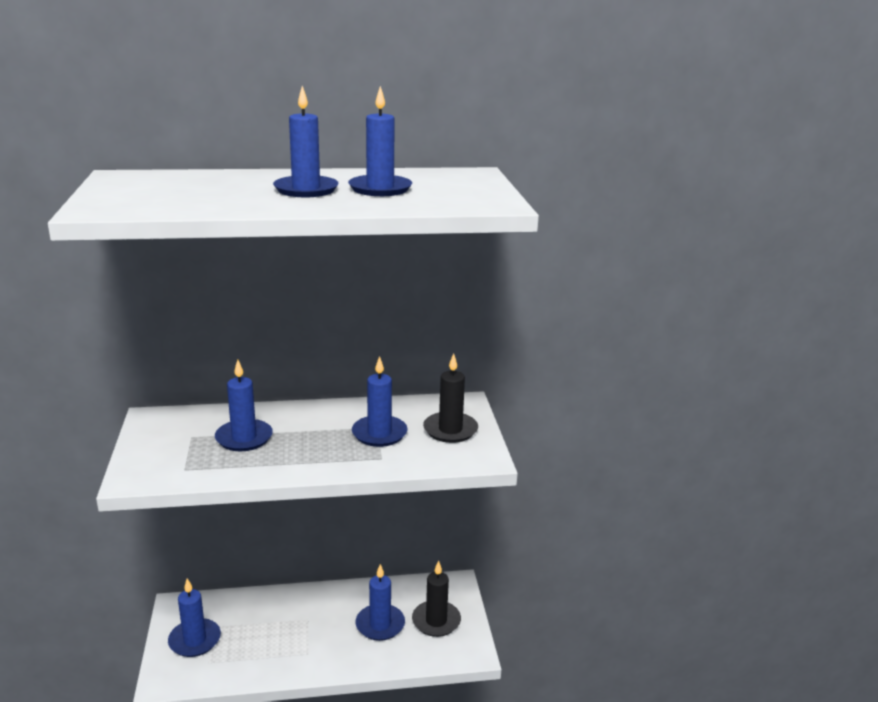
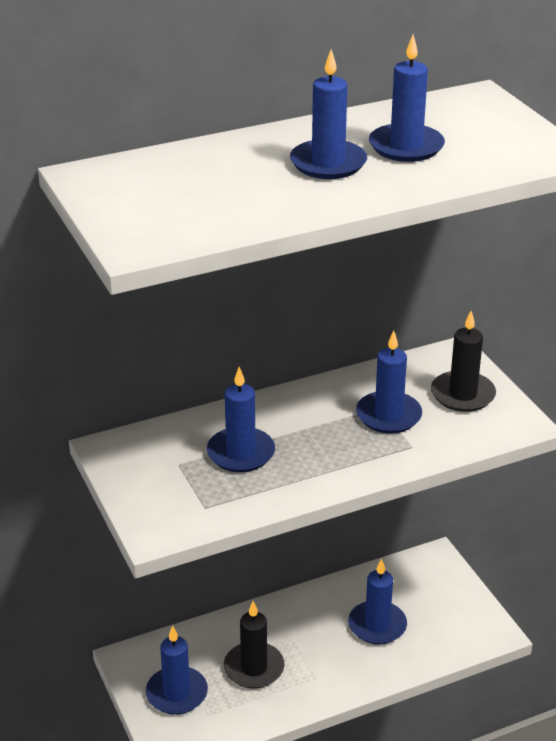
camera: 15 degrees left, 10 degrees up
(436, 621) = (436, 607): black candle -> black candle (254, 668)

